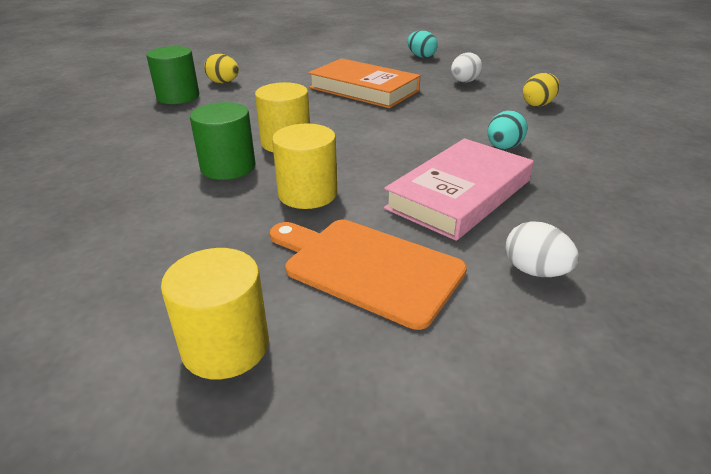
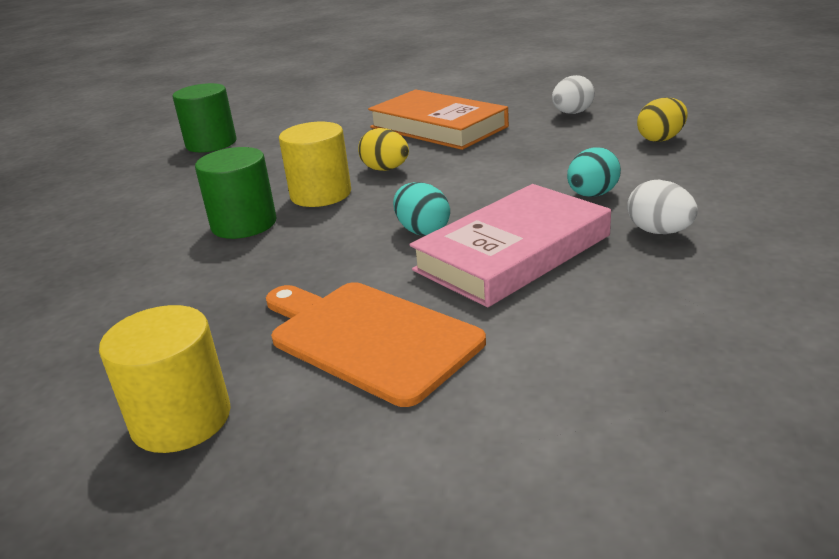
camera: 10 degrees right, 5 degrees down
(223, 82) = (269, 125): yellow egg -> yellow egg (385, 169)
(307, 194) = (327, 254): yellow cylinder -> none
(421, 56) = (527, 83): turquoise egg -> turquoise egg (422, 231)
(535, 271) = (573, 343): white egg -> white egg (659, 232)

